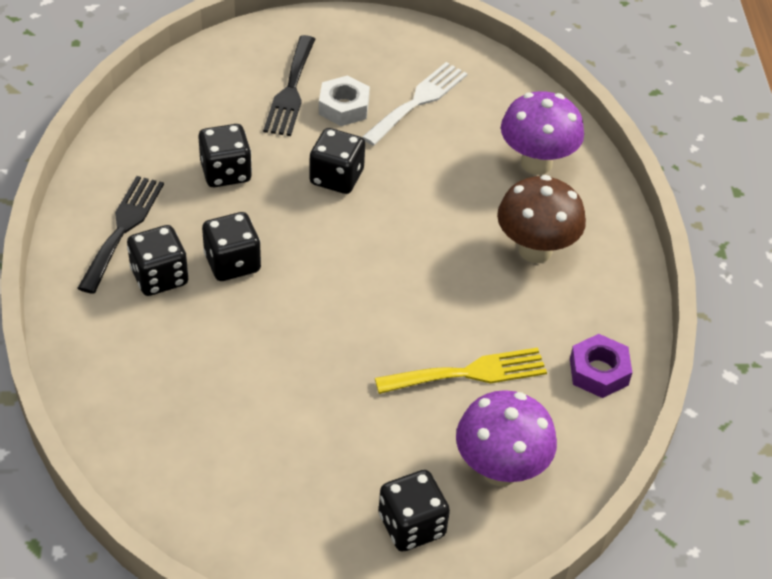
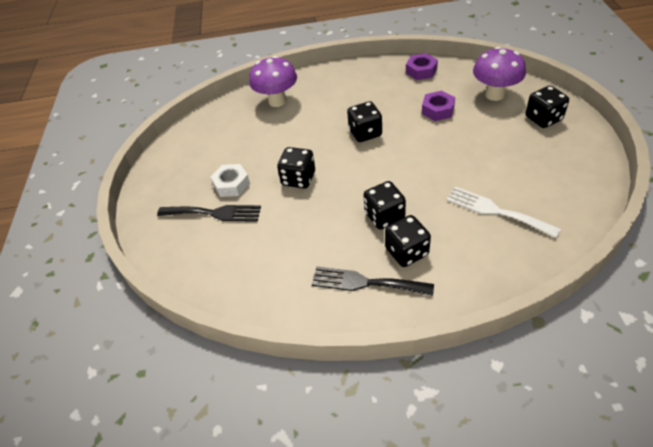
camera: 85 degrees left, 0 degrees up
(226, 172) = (300, 234): black dice -> black dice (365, 133)
(418, 101) = (225, 151): white fork -> white fork (496, 211)
(469, 373) = (437, 110): yellow fork -> purple nut
(535, 250) = (344, 96): brown mushroom -> none

